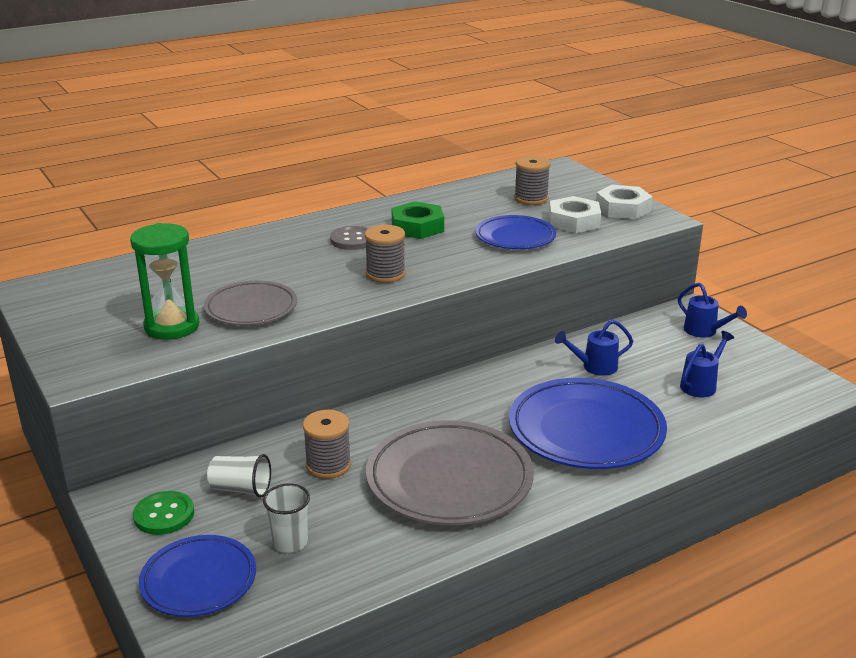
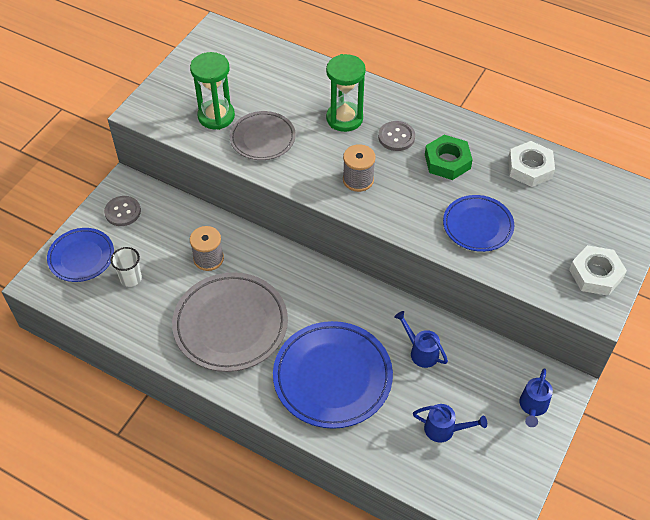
camera: 60 degrees right, 25 degrees up
(164, 515) = (122, 212): green button -> grey button
(241, 489) = (163, 231): white cup -> none
(289, 257) = (344, 118): none -> green hourglass
(531, 198) = (561, 206): grey spool -> none
(574, 221) = (539, 251): white nut -> white nut (529, 168)

